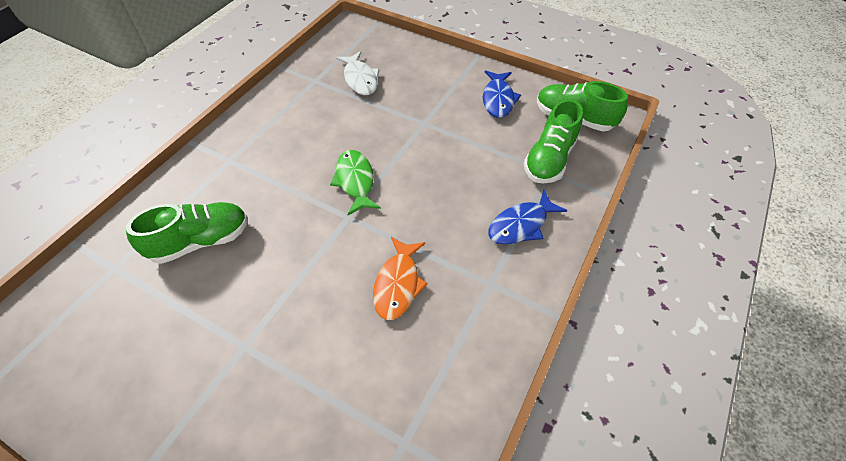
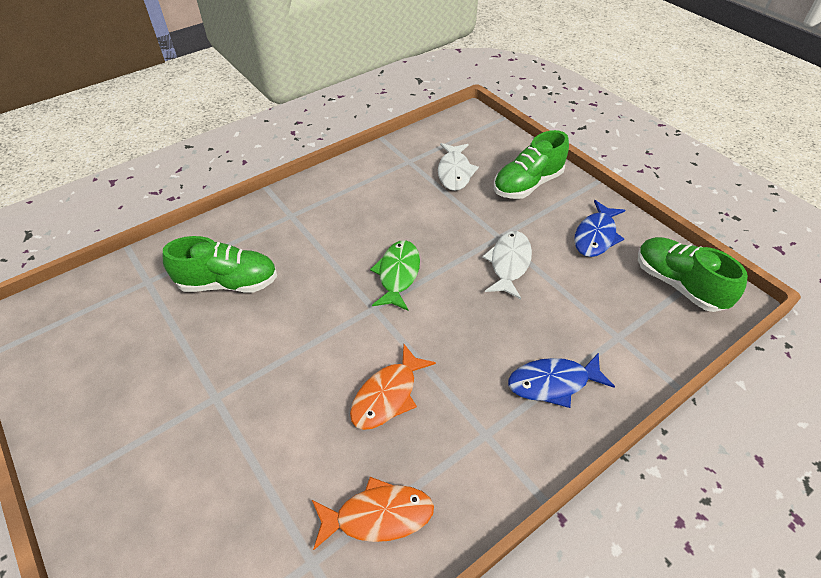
camera: 25 degrees right, 5 degrees down
(439, 382) = (378, 516): none -> orange fish
(442, 142) = (509, 263): none -> white fish
(549, 159) = (624, 321): green shoe -> green shoe (527, 184)

